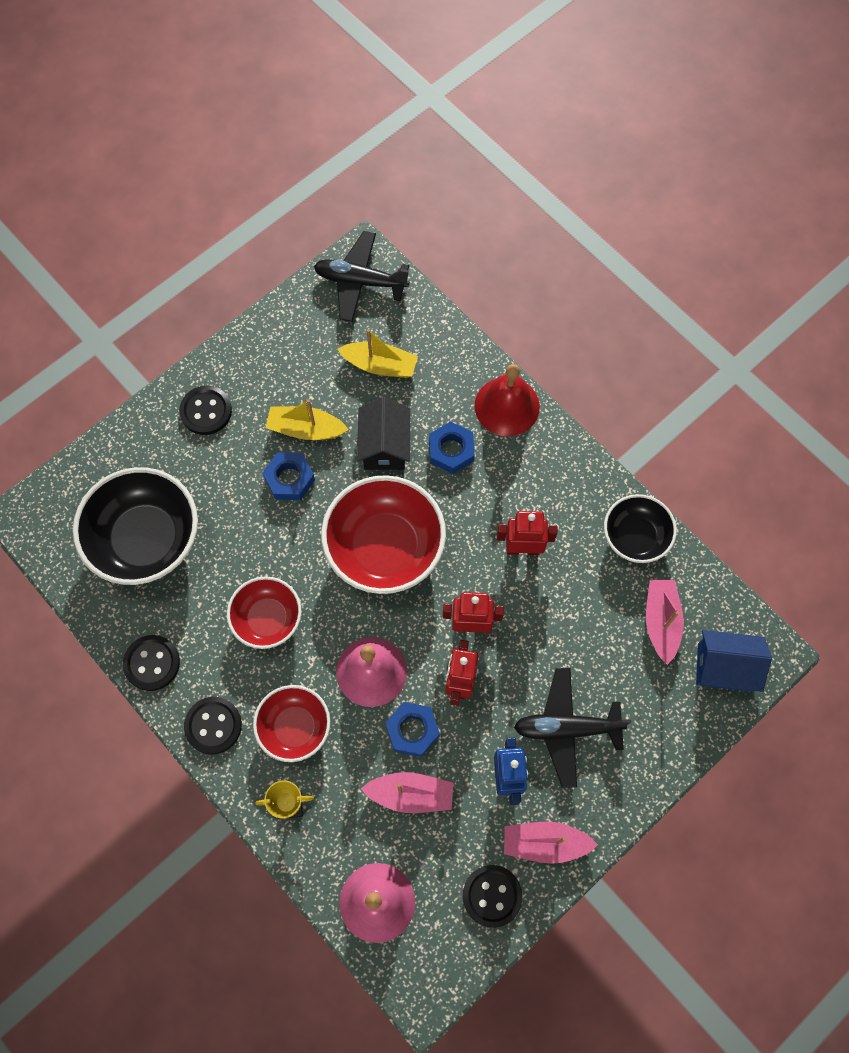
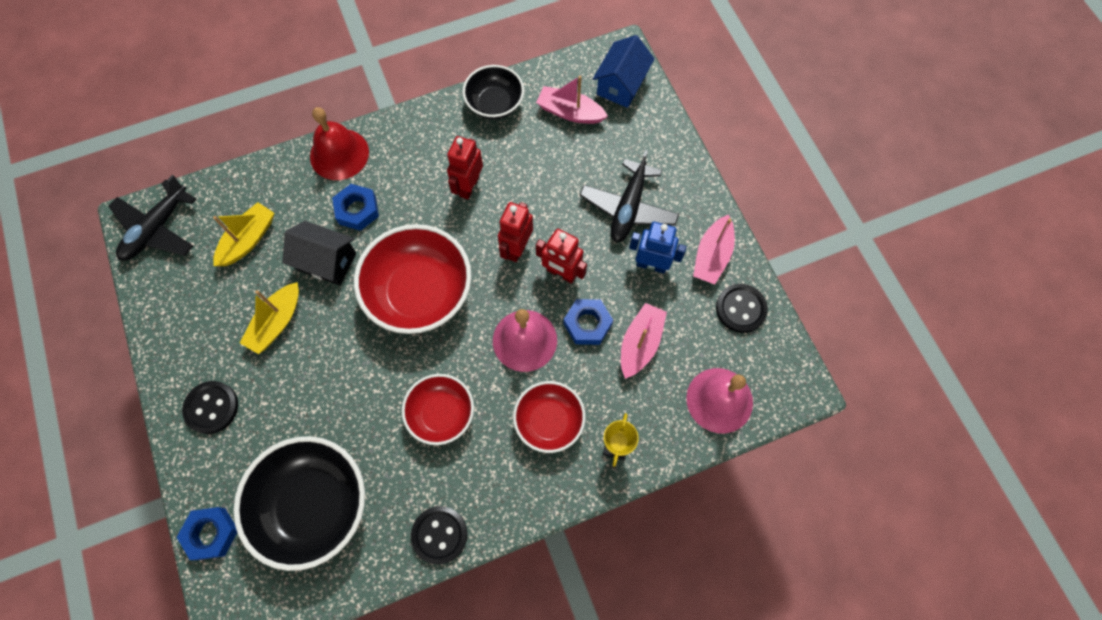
camera: 70 degrees left, 0 degrees up
(213, 726) = (521, 494): black button -> none
(289, 479) = (318, 352): blue nut -> blue nut (211, 533)

